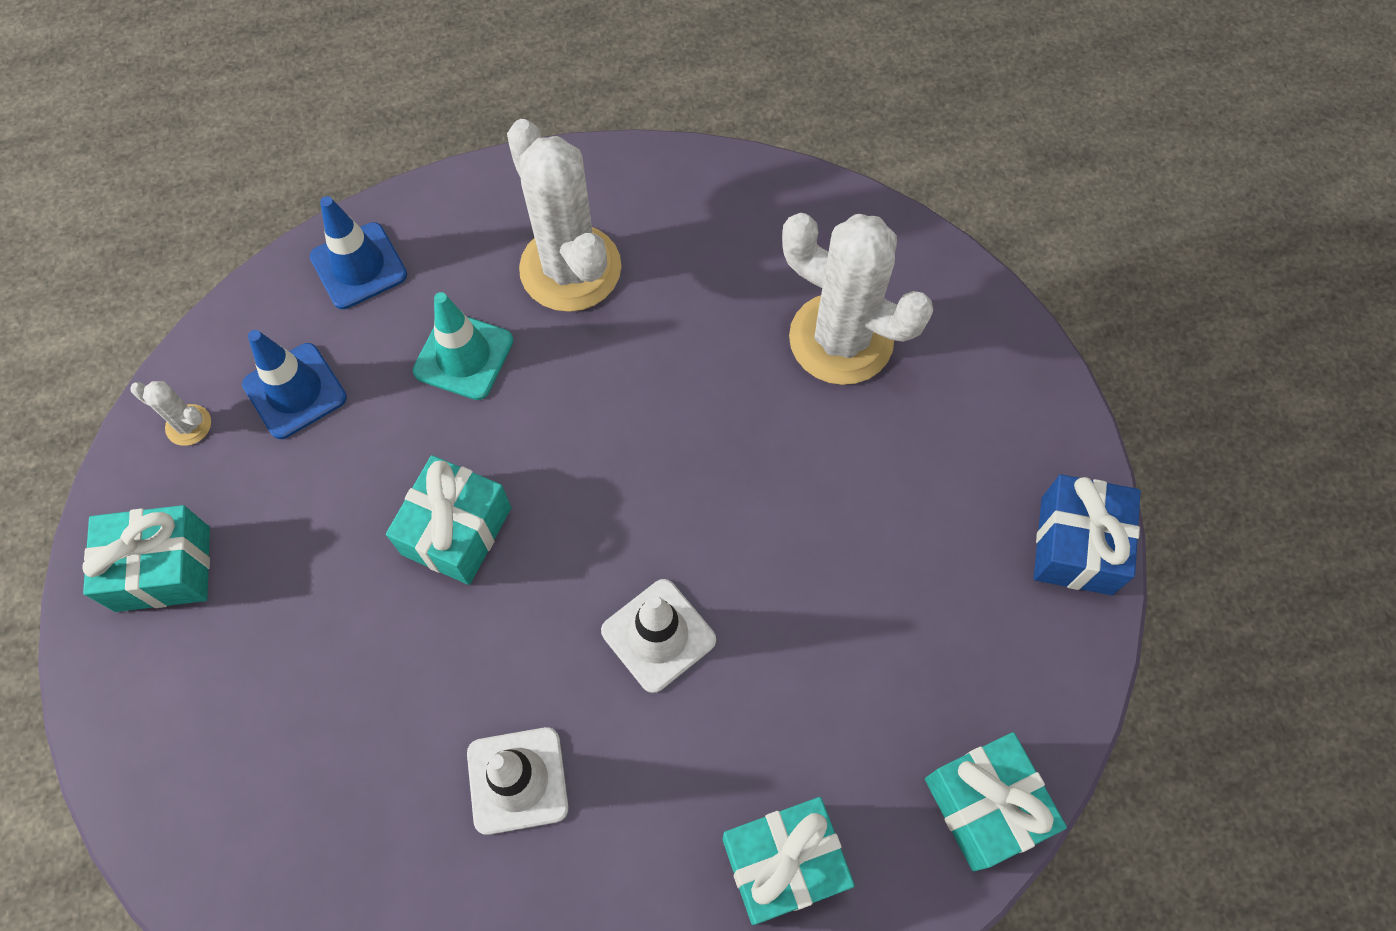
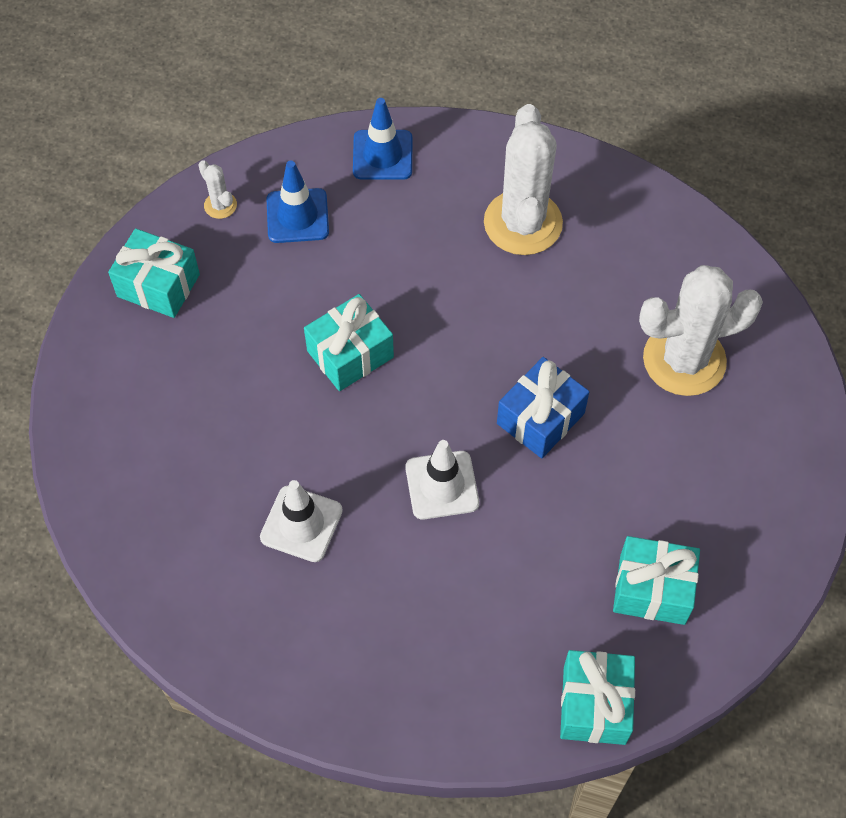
camera: 30 degrees right, 5 degrees down
(463, 356) = (418, 246): turquoise traffic cone -> none
(783, 863) = (439, 664): turquoise gift -> turquoise gift (652, 589)
(841, 339) = (684, 360): white cactus -> white cactus turned 75 degrees counterclockwise
(1076, 545) = (767, 579): blue gift -> blue gift (540, 418)

